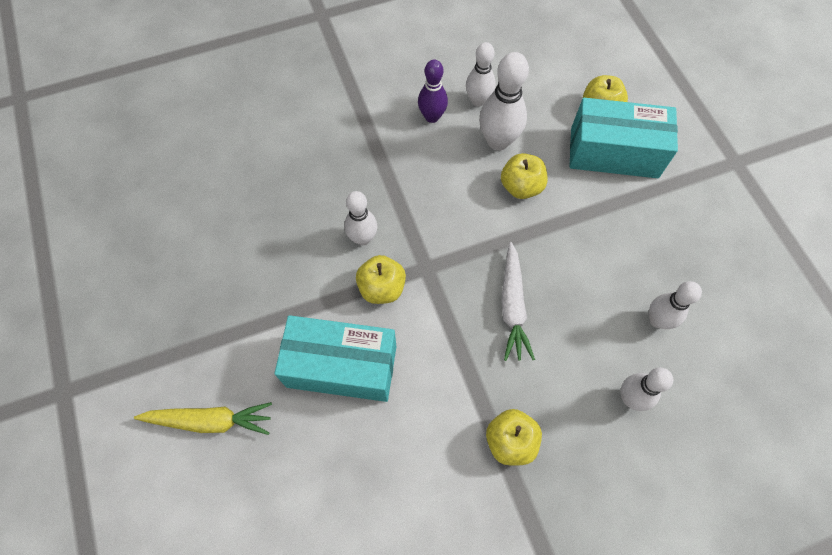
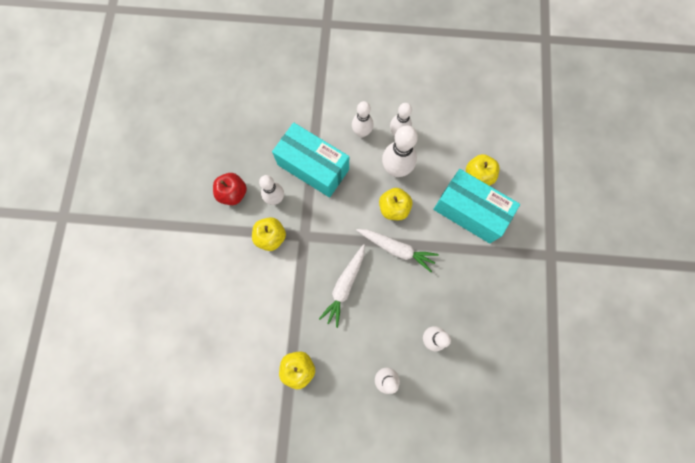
camera: 25 degrees right, 10 degrees up
(210, 420) = (135, 273): yellow carrot -> none
(301, 255) = (233, 193): none -> red apple
(341, 366) = (223, 275): turquoise box -> turquoise box (313, 167)
(432, 117) = (362, 132): purple bowling pin -> white bowling pin
(552, 232) = (396, 249): none -> white carrot

